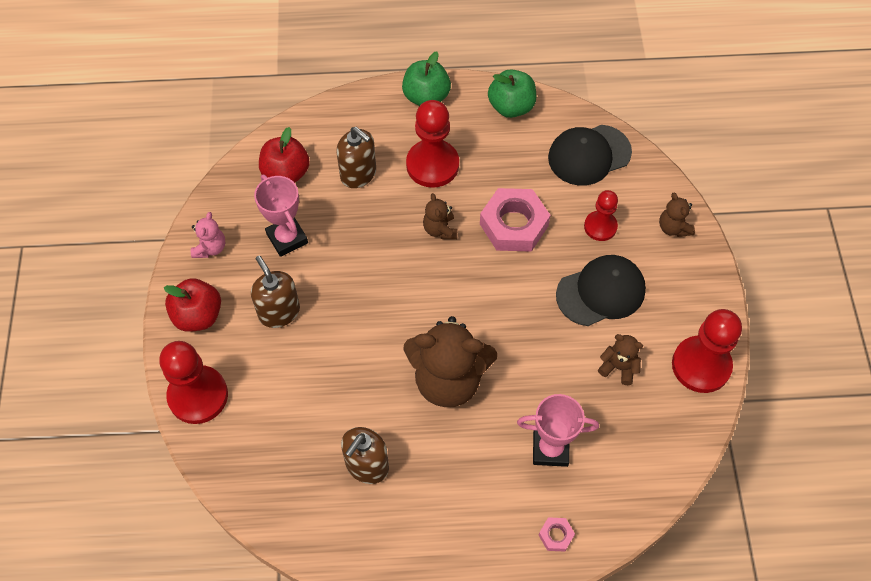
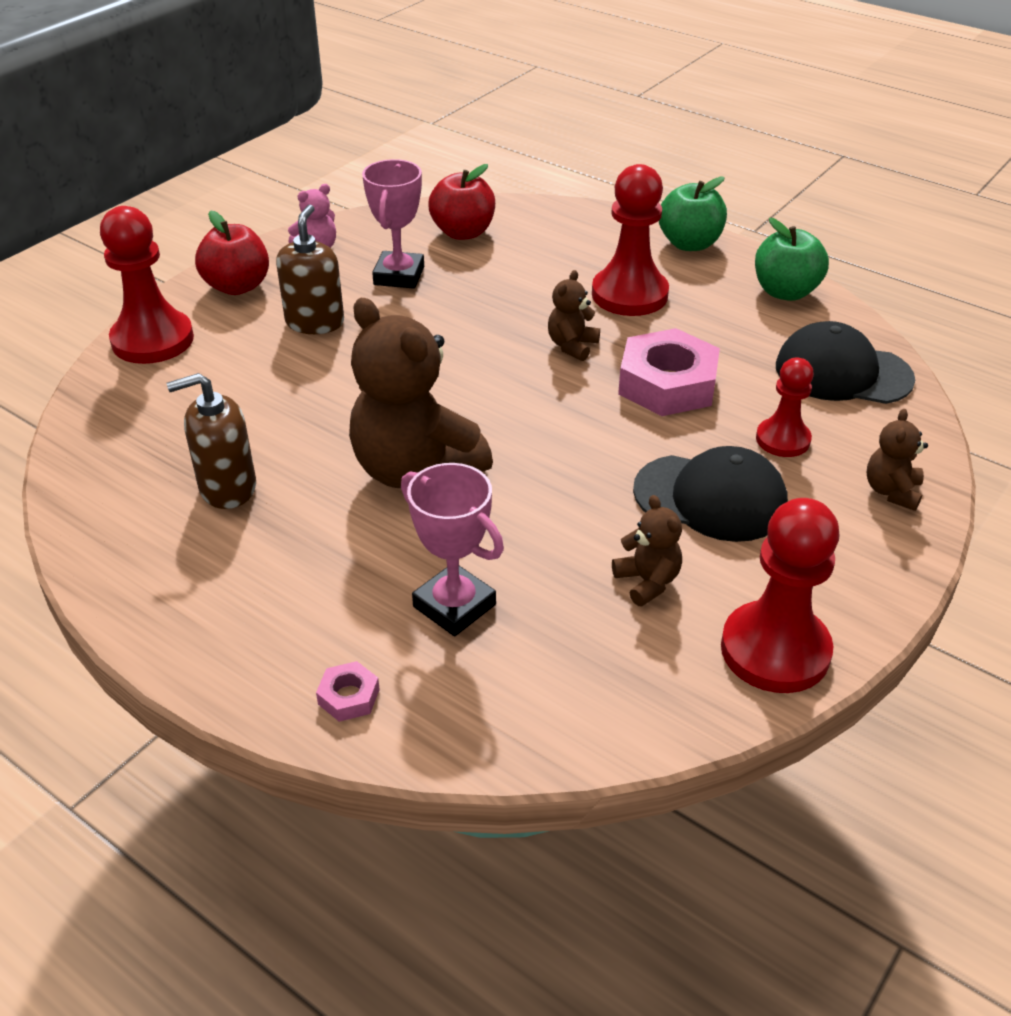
camera: 40 degrees right, 20 degrees down
(358, 174) = (537, 265): brown soap dispenser -> none

